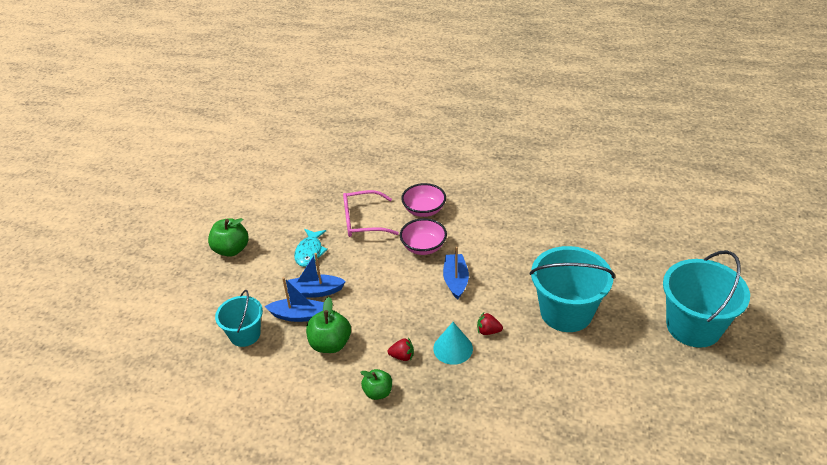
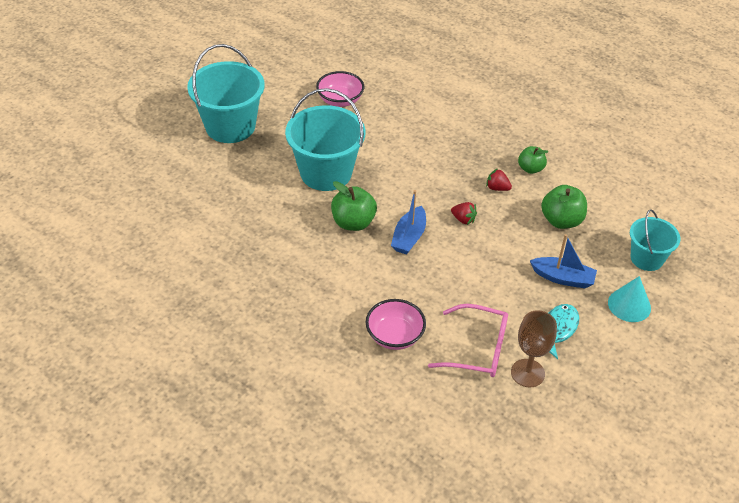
camera: 160 degrees left, 5 degrees up
(231, 250) = (656, 369): green apple -> green apple (353, 222)
(298, 315) = (587, 259): blue boat -> none
(323, 218) = (527, 373): none -> brown goblet
(423, 247) = (422, 287): pink bowl -> pink bowl (340, 100)
(453, 348) = (448, 179): turquoise cone -> turquoise cone (629, 305)
(488, 331) = (407, 182): red strawberry -> red strawberry (463, 219)

